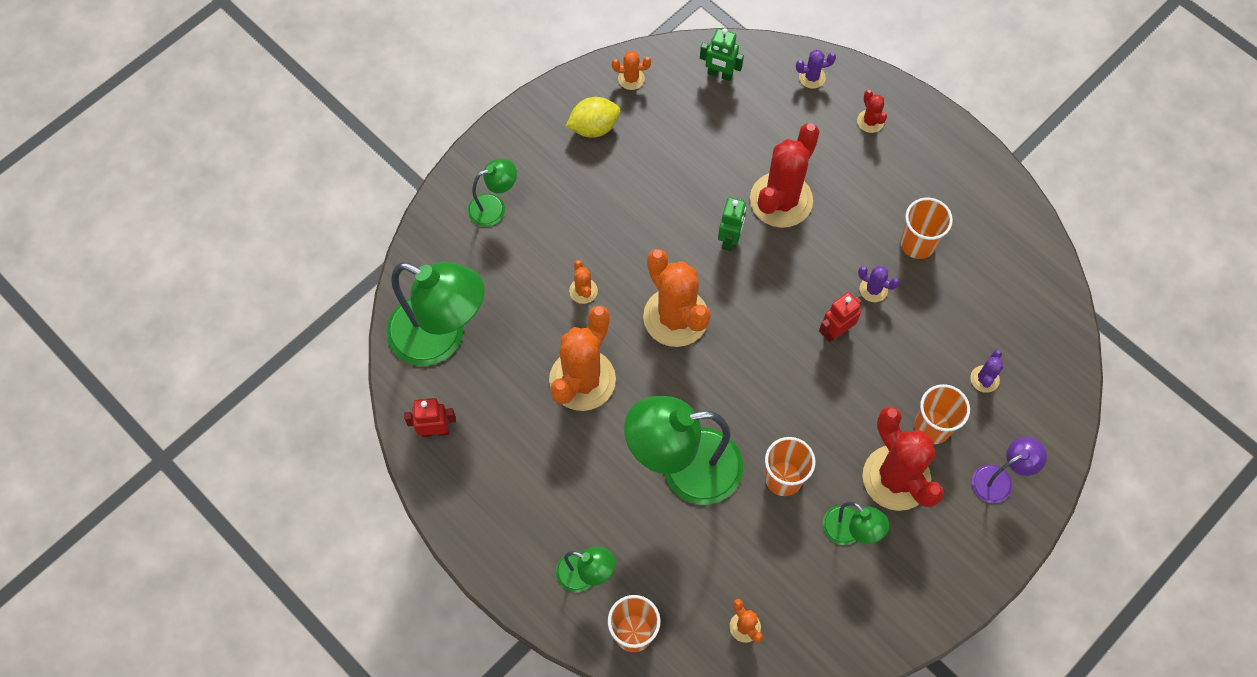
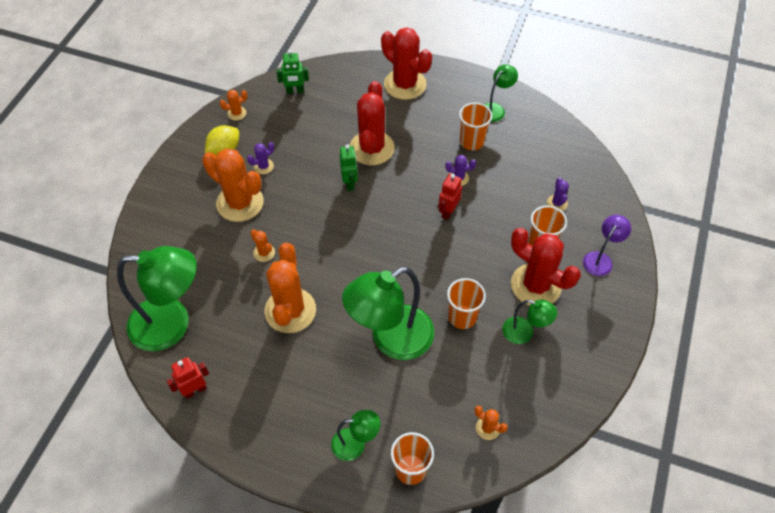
camera: 25 degrees left, 10 degrees down
(494, 207) = (175, 224): green lamp -> green lamp (495, 109)
(675, 317) = (337, 244): orange cactus -> orange cactus (240, 203)
(812, 77) = (355, 73): purple cactus -> purple cactus (263, 166)
(870, 121) = (405, 84): red cactus -> red cactus, size x2.28

